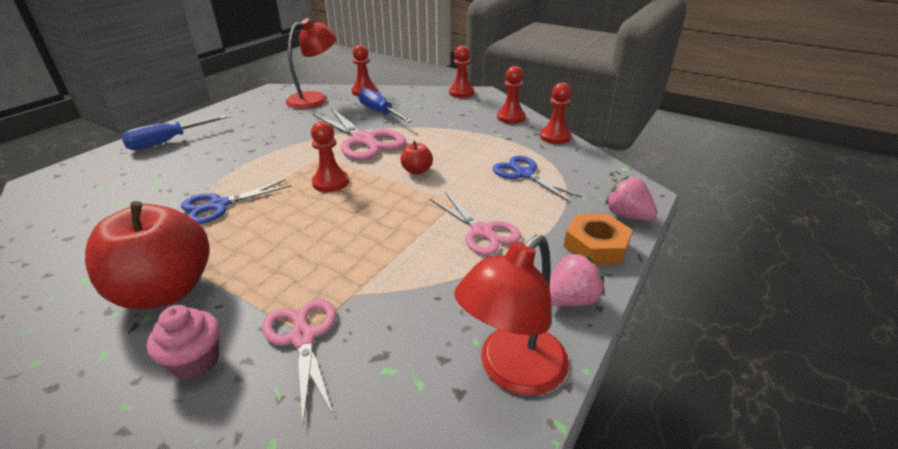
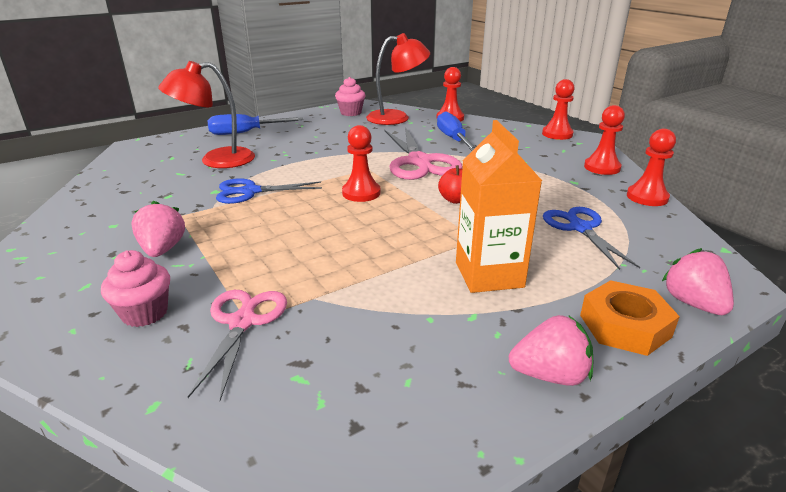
camera: 25 degrees right, 5 degrees down
(165, 290) = (162, 249): red apple -> pink strawberry
(266, 101) = (351, 113): none -> pink cupcake
(482, 231) = (489, 275): pink scissors -> orange carton
(512, 371) = (427, 426): red lamp -> red lamp (216, 160)

